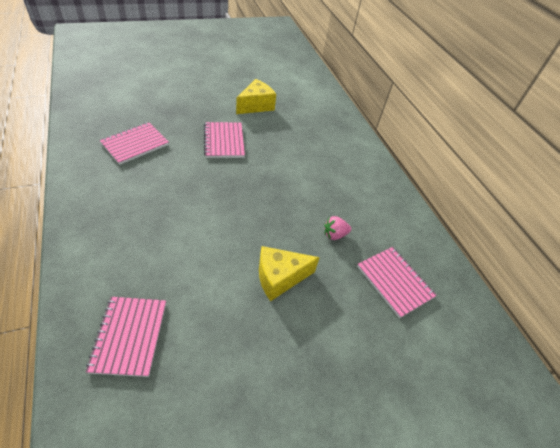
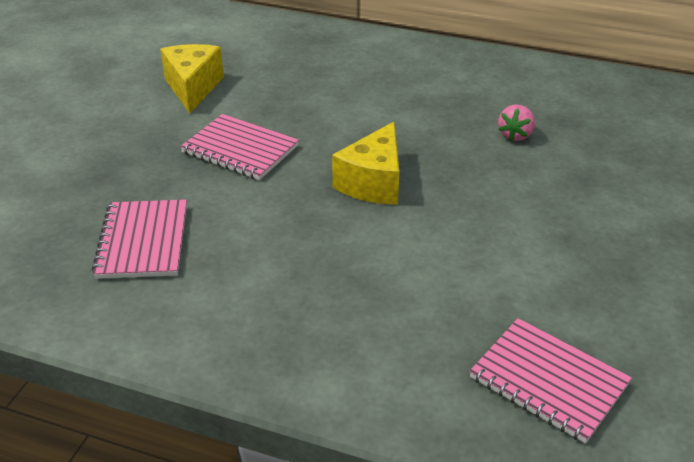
camera: 45 degrees left, 10 degrees down
(280, 278) = (550, 208): yellow cheese -> yellow cheese (373, 183)
(394, 282) = (622, 127): pink notebook -> none

